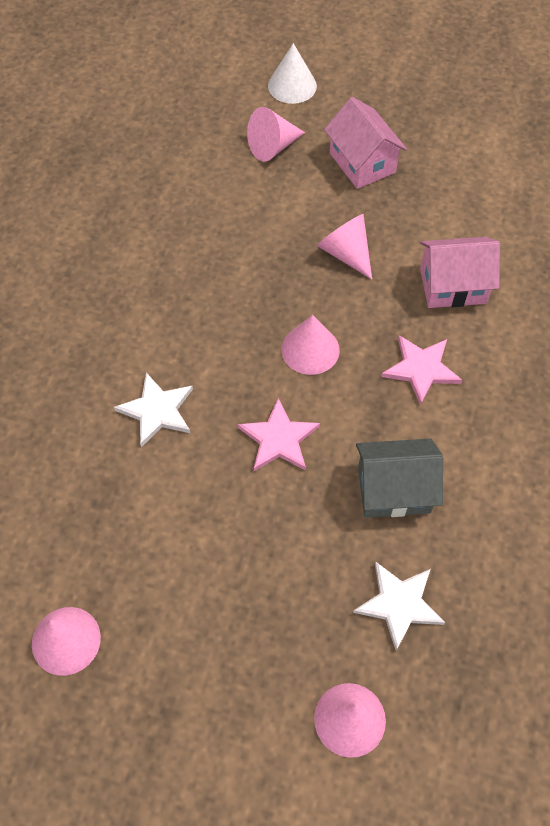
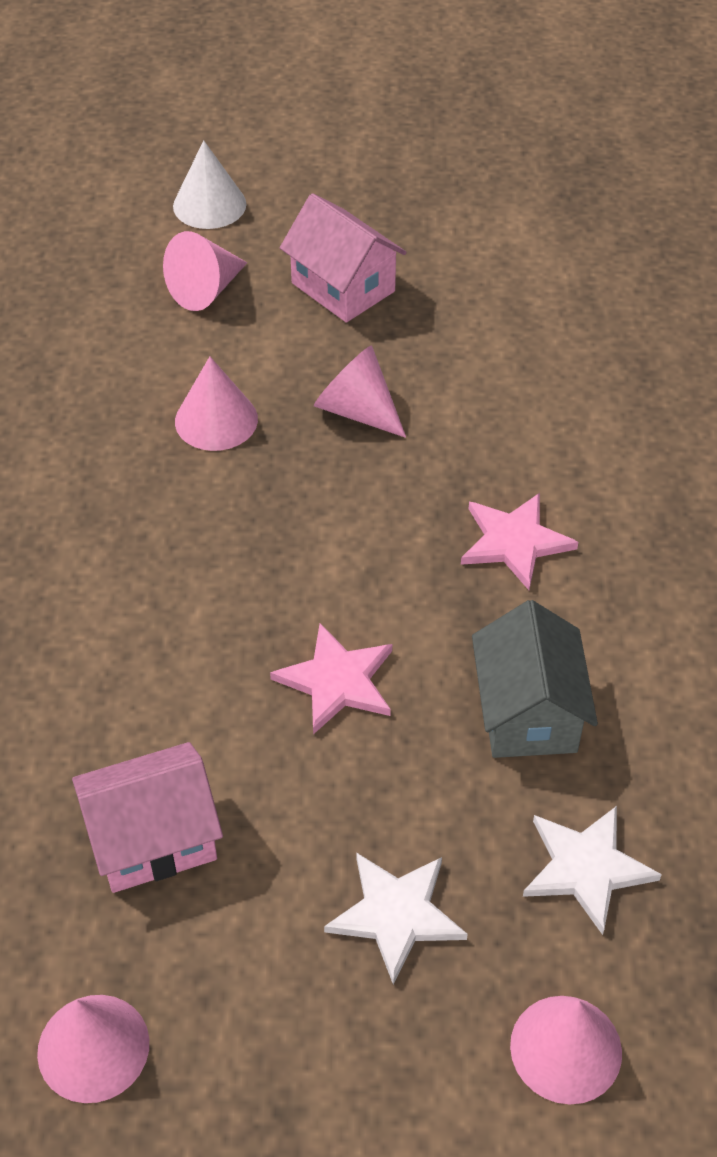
camera: 15 degrees left, 10 degrees down
(157, 410) = (140, 682): white star -> white star (396, 914)
(310, 349) = (345, 549): pink cone -> pink cone (216, 420)
(393, 489) = (527, 712): grey house -> grey house turned 75 degrees counterclockwise
(452, 286) = (523, 423): pink house -> pink house (153, 838)

